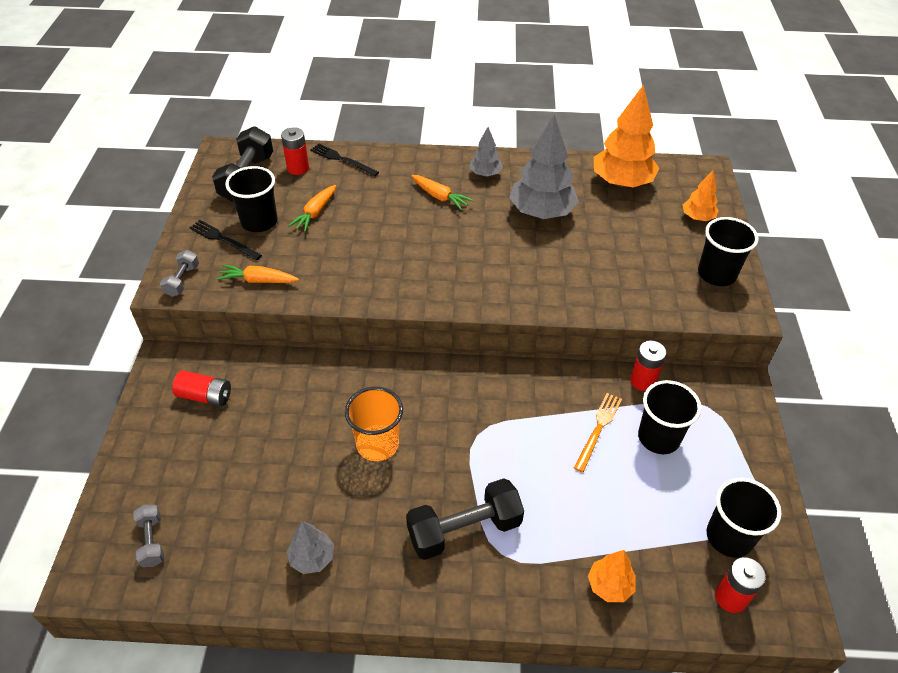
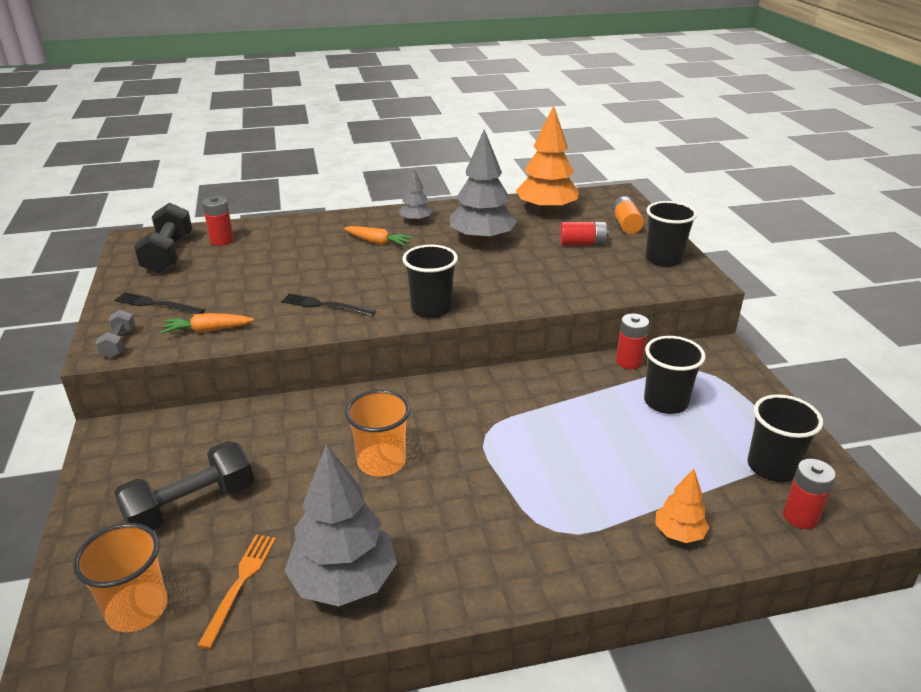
camera: 15 degrees left, 15 degrees down
(152, 541) = (137, 609): grey dumbbell -> orange cup
(205, 396) = (166, 457): red battery -> red battery (582, 244)
(259, 222) = (193, 285): black cup -> black cup (431, 309)
(312, 557) = (344, 581): grey tree -> grey tree, size x1.93
(315, 213) = (252, 270): orange carrot -> none
(342, 159) = (266, 229): black fork -> black fork (324, 305)
(464, 529) = (506, 517): black dumbbell -> black dumbbell (191, 506)
(598, 429) = (605, 406): orange fork -> orange fork (240, 583)
(697, 217) = (626, 224): orange tree -> orange battery

